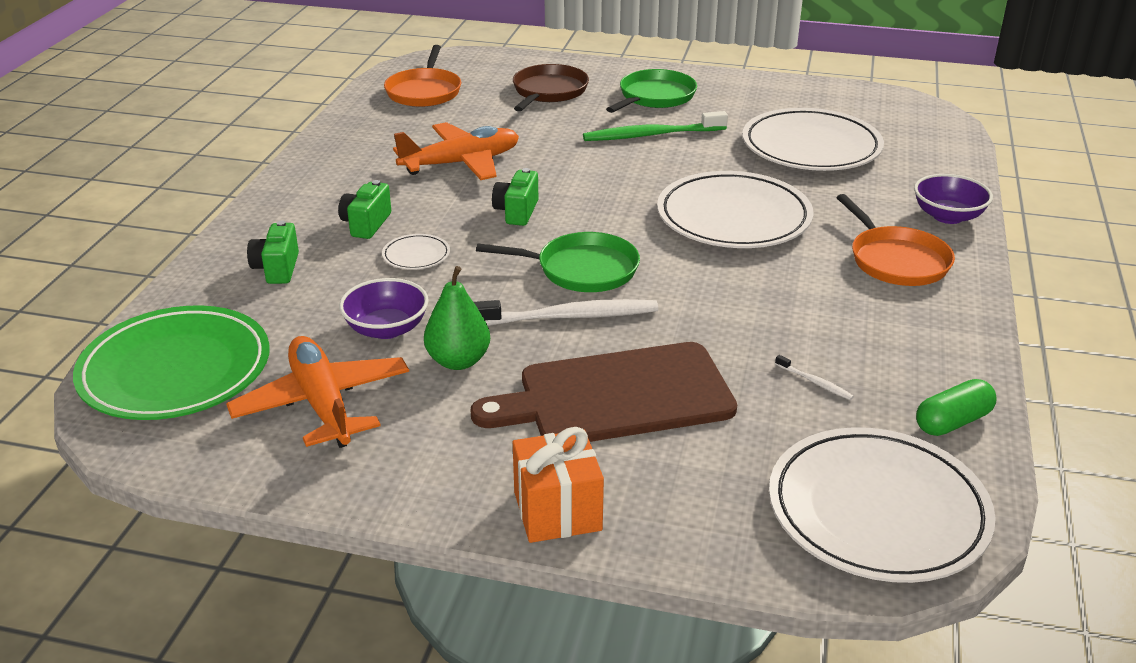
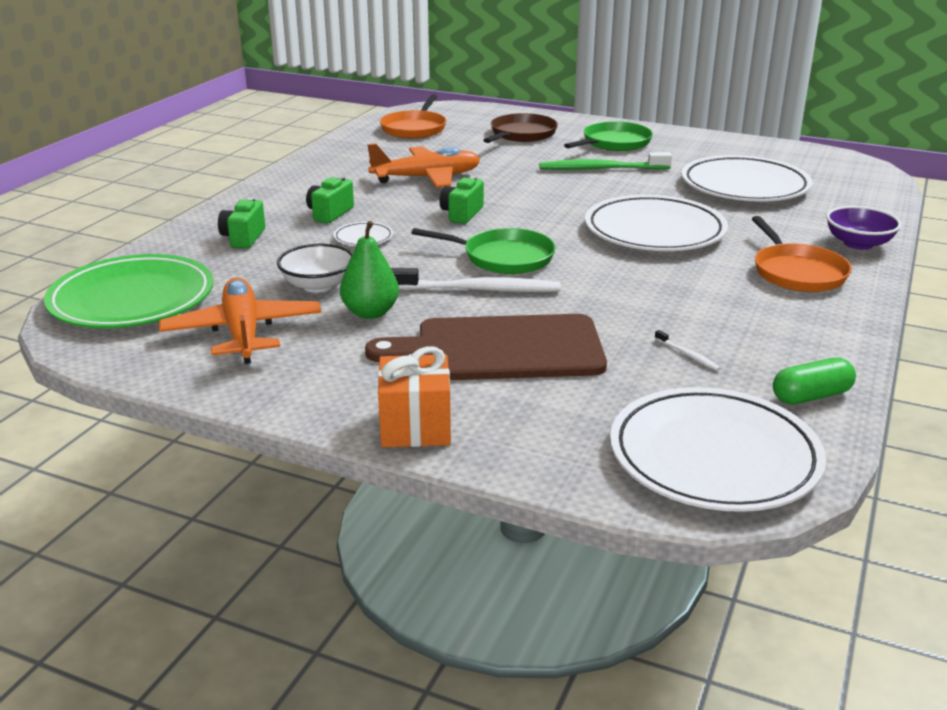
camera: 10 degrees right, 5 degrees down
(386, 329) = (318, 285): purple bowl -> white bowl

